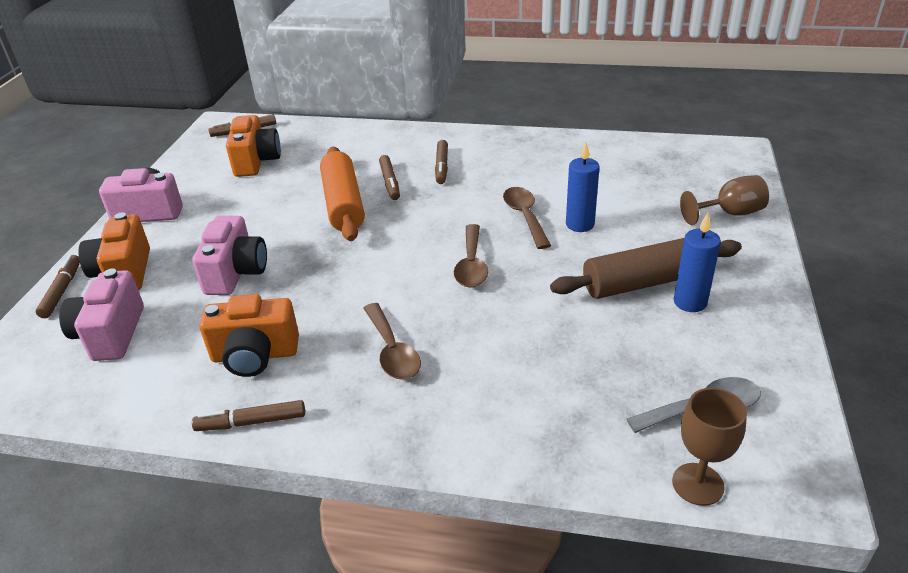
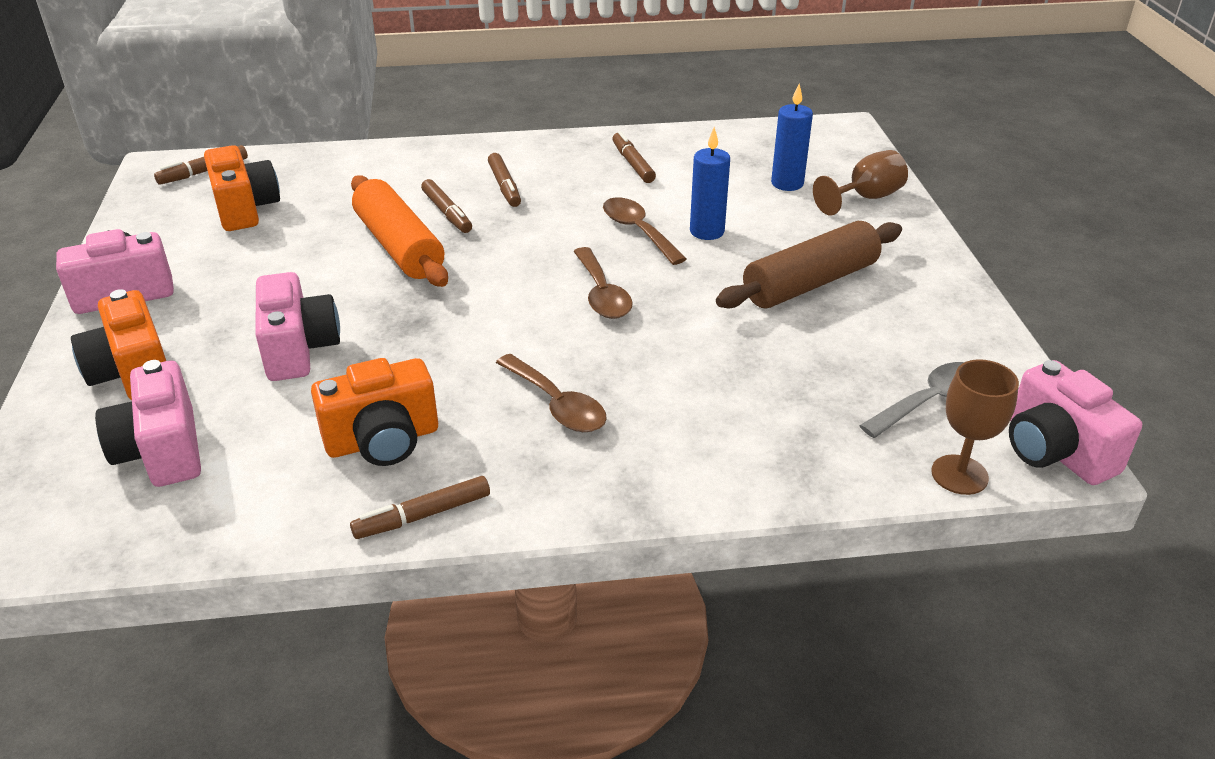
camera: 20 degrees left, 0 degrees up
(62, 291) = (51, 411): brown marker -> brown marker (633, 164)
(690, 302) = (867, 297): blue candle -> blue candle (787, 183)
(801, 481) = (1055, 451): none -> pink camera

